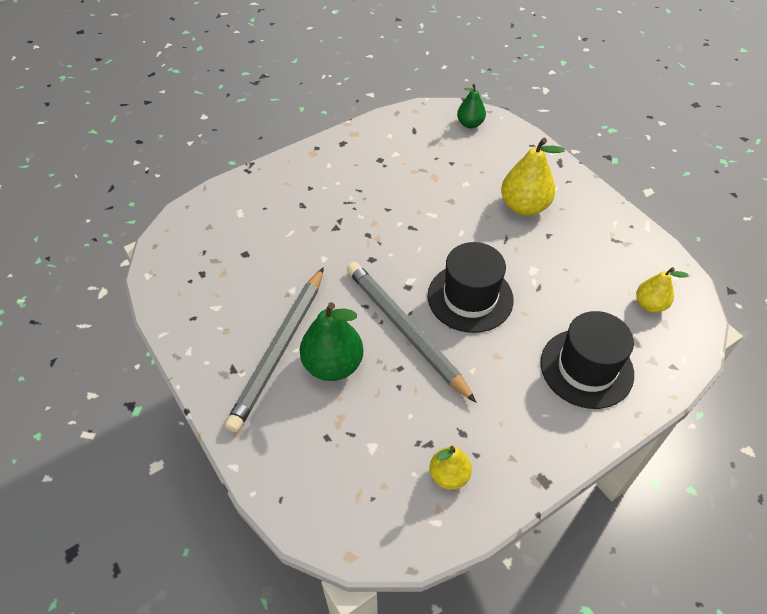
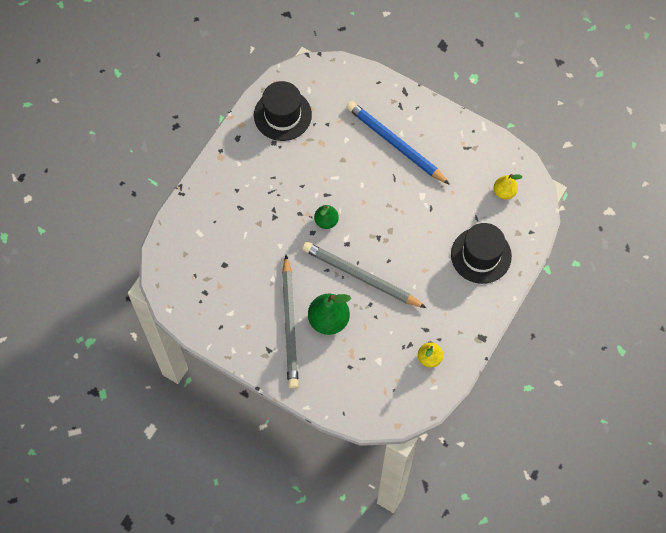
camera: 25 degrees left, 15 degrees up
(470, 124) = (324, 79): green pear -> green pear (326, 221)
(470, 297) = (390, 235): black hat -> black hat (282, 115)
(524, 206) = (395, 144): yellow pear -> blue pencil

